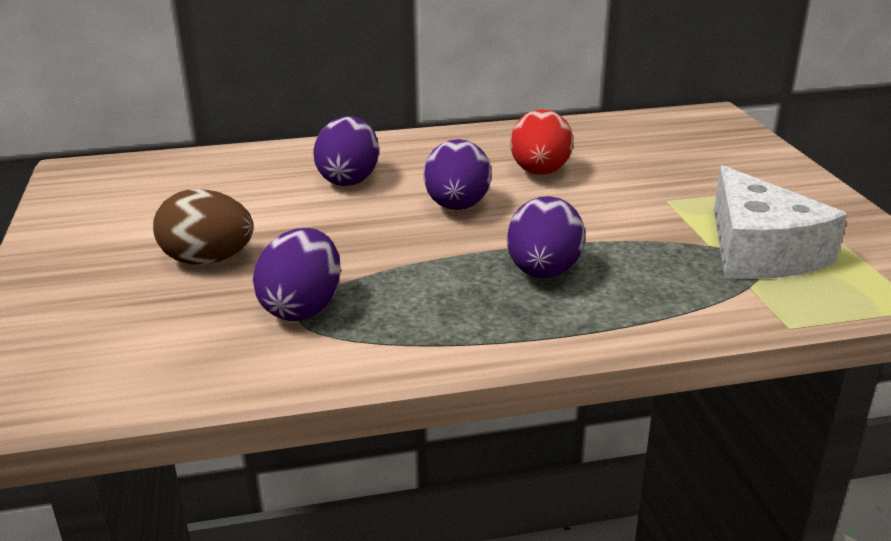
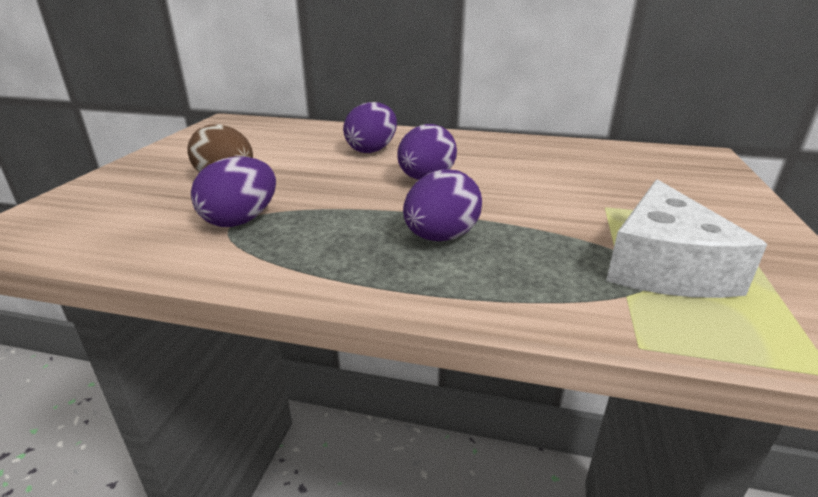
camera: 25 degrees right, 0 degrees up
(540, 172) = (514, 168): red egg -> none

